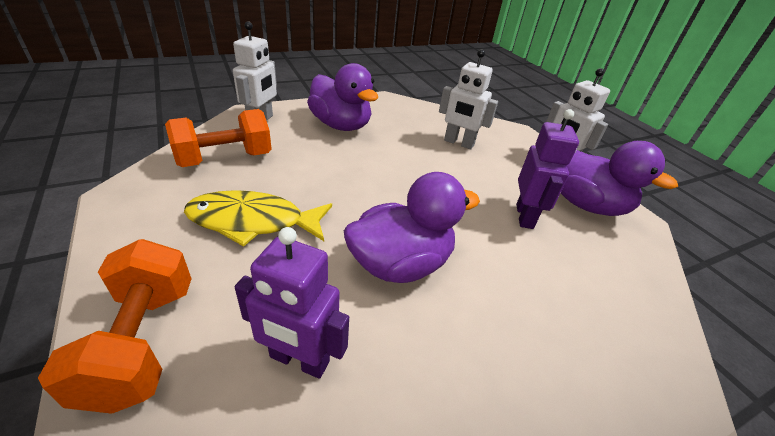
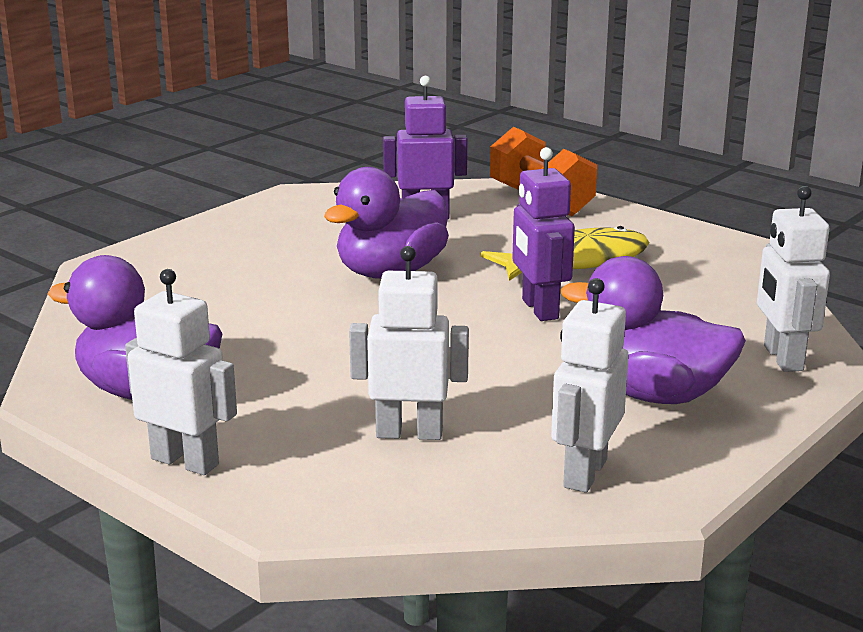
camera: 160 degrees right, 15 degrees down
(225, 159) = (714, 298): orange dumbbell -> none
(403, 111) = (584, 473): none -> white robot
(525, 216) = (253, 349): purple robot -> purple robot (539, 309)

